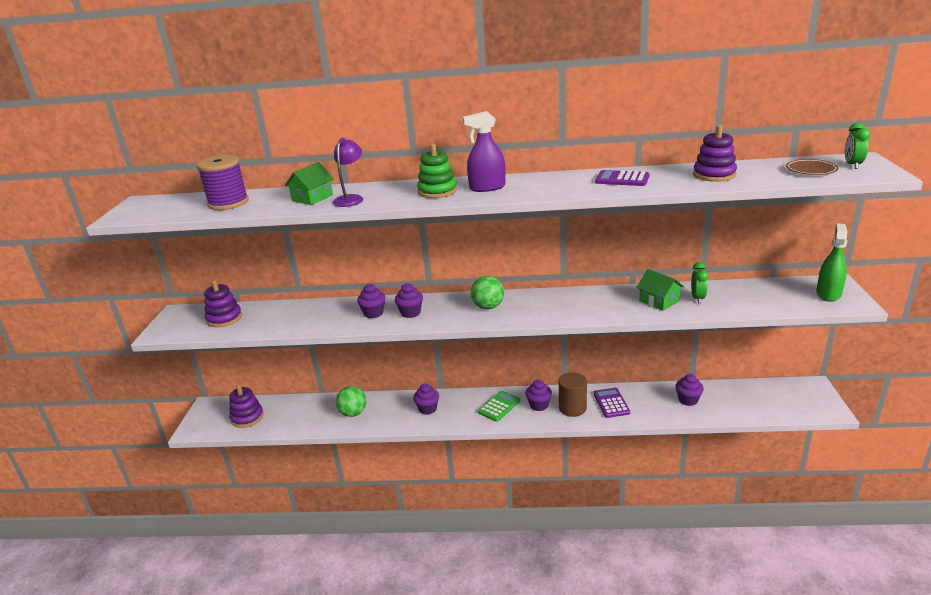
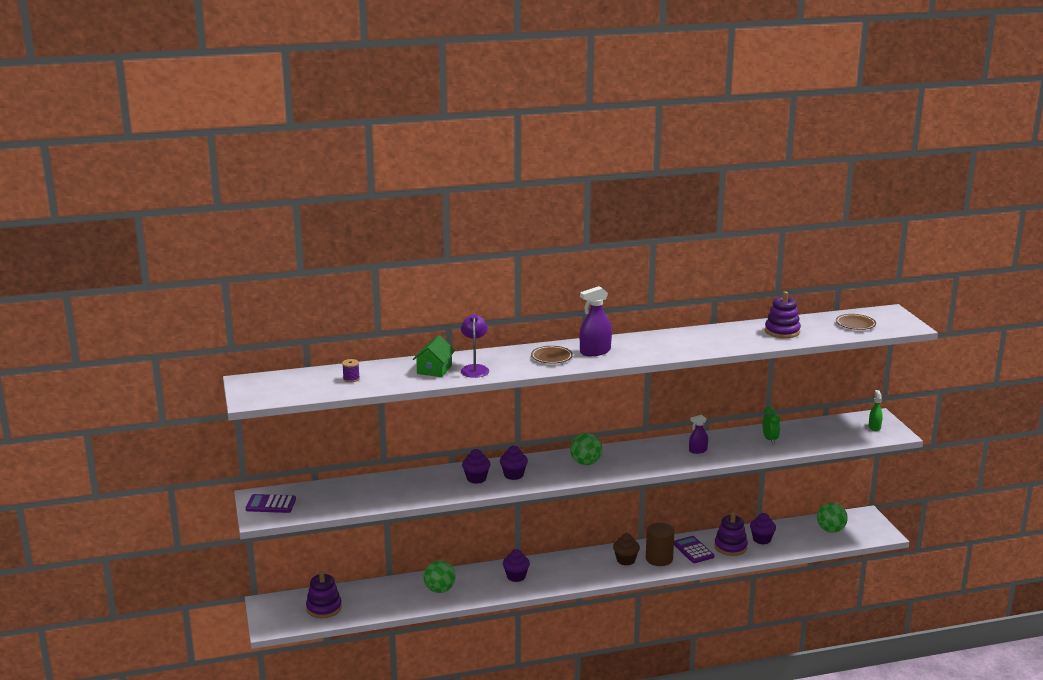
camera: 20 degrees left, 5 degrees down
(224, 318) = (319, 497): purple stacking toy -> purple stacking toy (730, 547)
(228, 203) = (351, 379): purple spool -> purple spool, size x0.43
(437, 191) = (551, 357): green stacking toy -> brown plate
(499, 406) = (587, 566): green calculator -> none
(539, 405) = (625, 560): purple cupcake -> brown cupcake
(612, 304) = (698, 450): none -> purple spray bottle
(622, 179) = (708, 338): purple calculator -> purple calculator (271, 504)
(659, 301) = (738, 445): green house -> none
(768, 398) = (830, 530): none -> green ball
(828, 294) = (874, 427): green spray bottle -> green spray bottle, size x0.61
(852, 165) = (885, 318): green clock -> none

